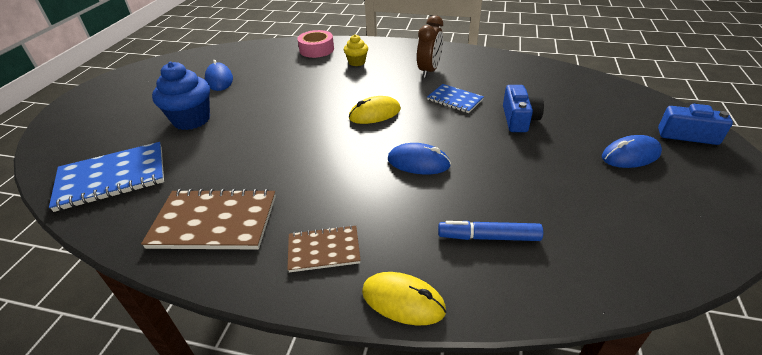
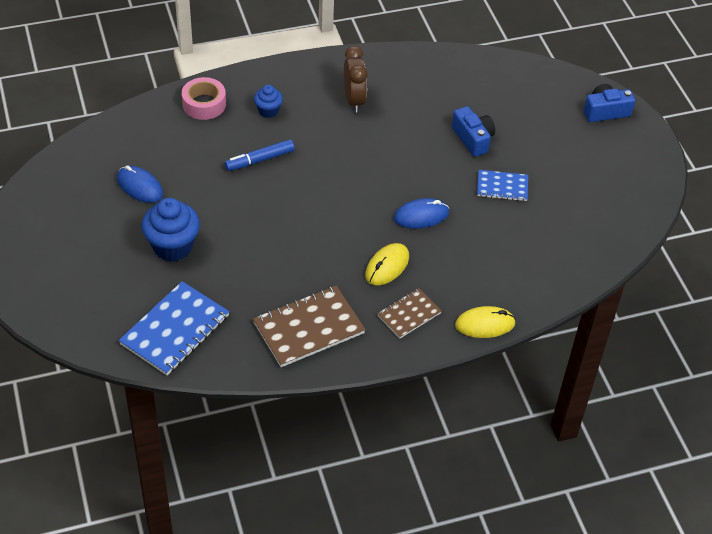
camera: 35 degrees left, 10 degrees up
(357, 62) = (268, 111): yellow cupcake -> blue cupcake
(375, 114) = (344, 176): yellow mouse -> yellow mouse (387, 266)
(455, 99) = (404, 133): blue notebook -> blue notebook (502, 187)
(488, 237) = (510, 260): blue marker -> blue marker (259, 160)
(630, 155) = (573, 149): blue mouse -> none

